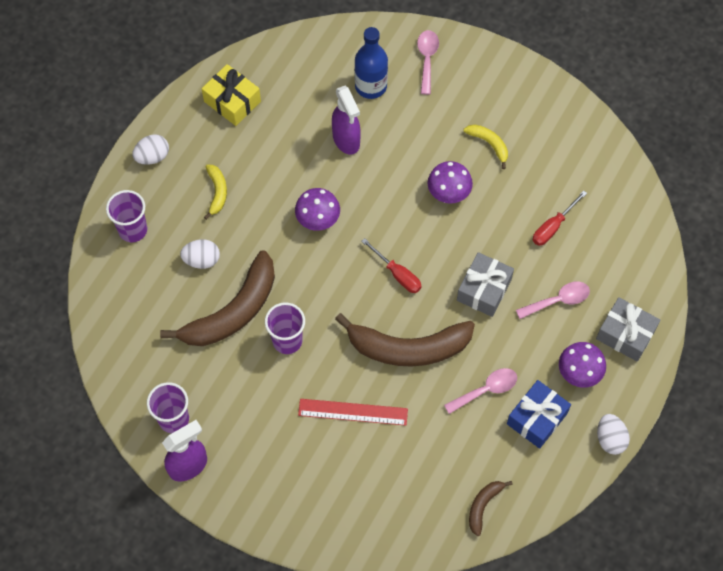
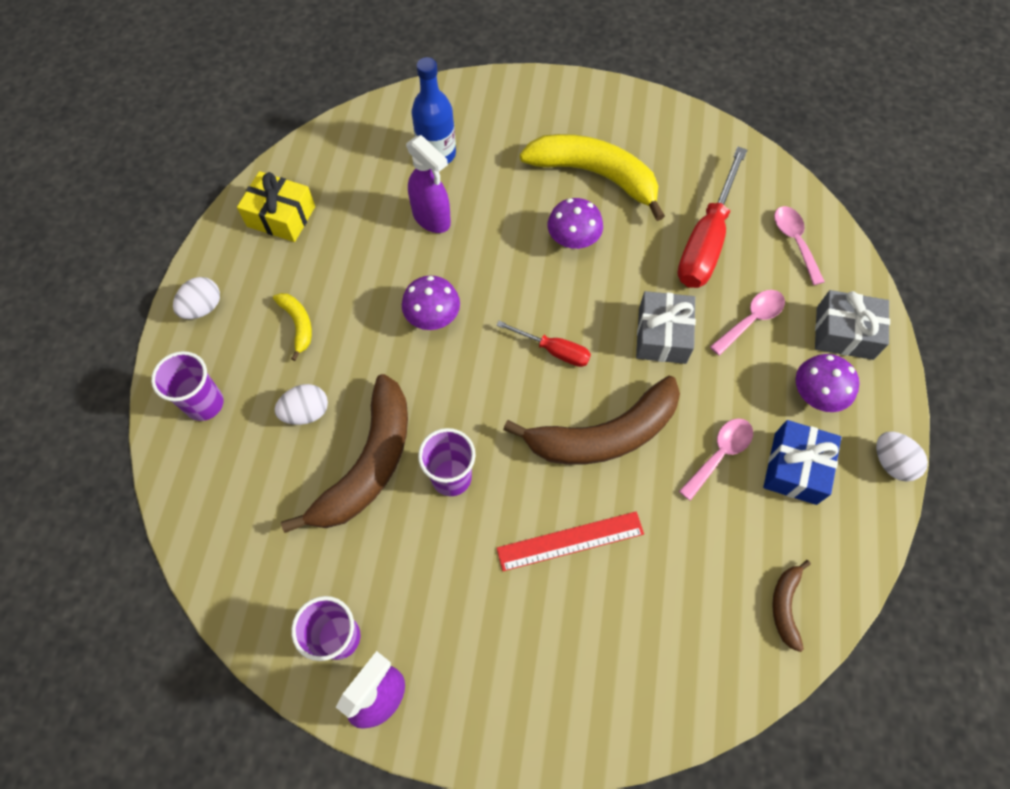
camera: 20 degrees left, 0 degrees up
(427, 59) = (488, 109): pink spoon -> pink spoon (795, 242)
(489, 144) = (595, 175): yellow banana -> yellow banana, size x2.18
(553, 227) = (706, 240): red screwdriver -> red screwdriver, size x1.88

